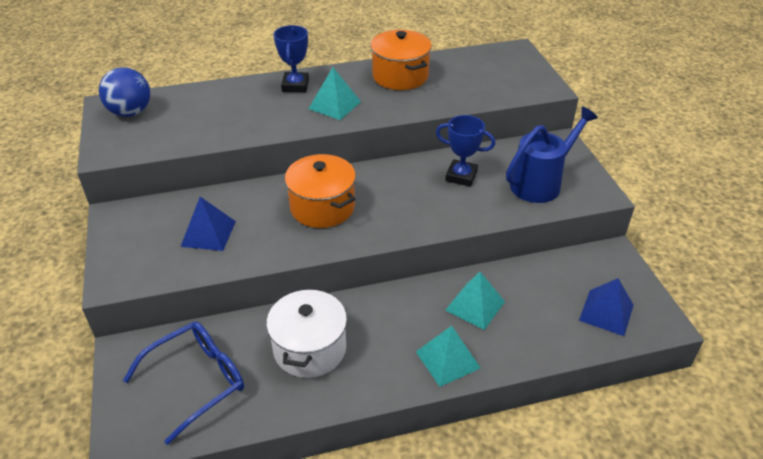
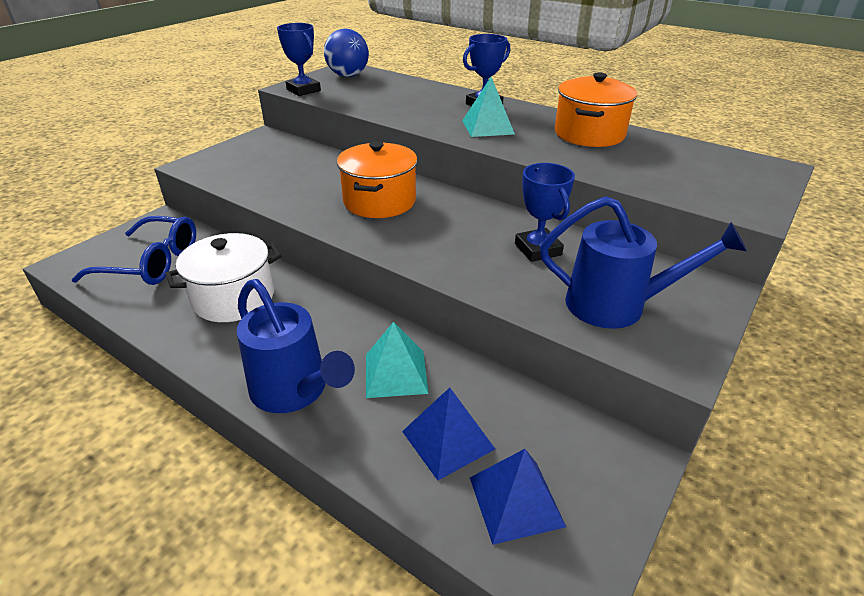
camera: 50 degrees right, 5 degrees down
(126, 149) = (303, 90): none -> blue trophy
(208, 233) = (283, 172): blue pyramid -> blue pyramid (448, 440)
(447, 359) = (295, 391): turquoise pyramid -> blue watering can

